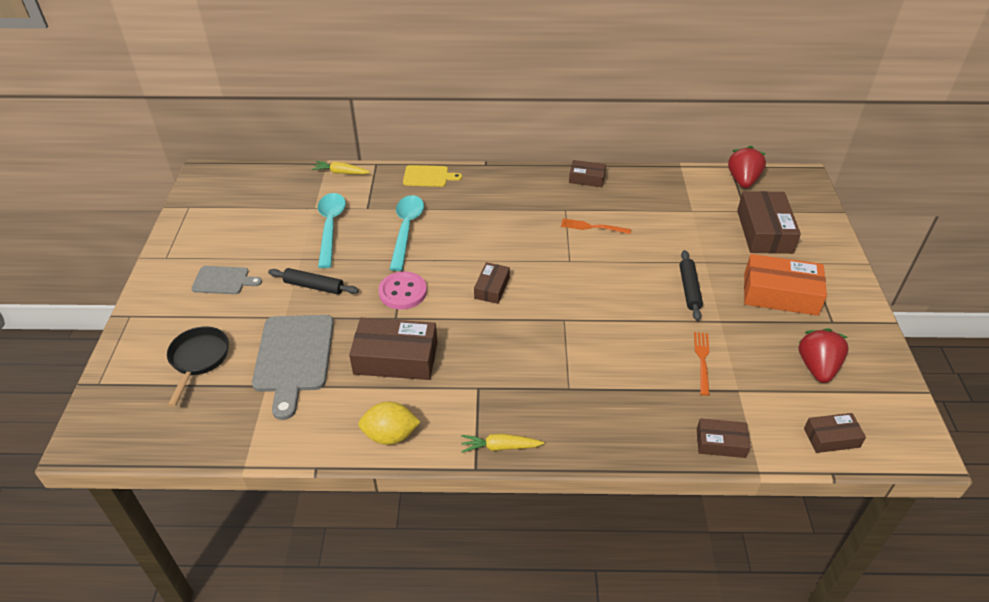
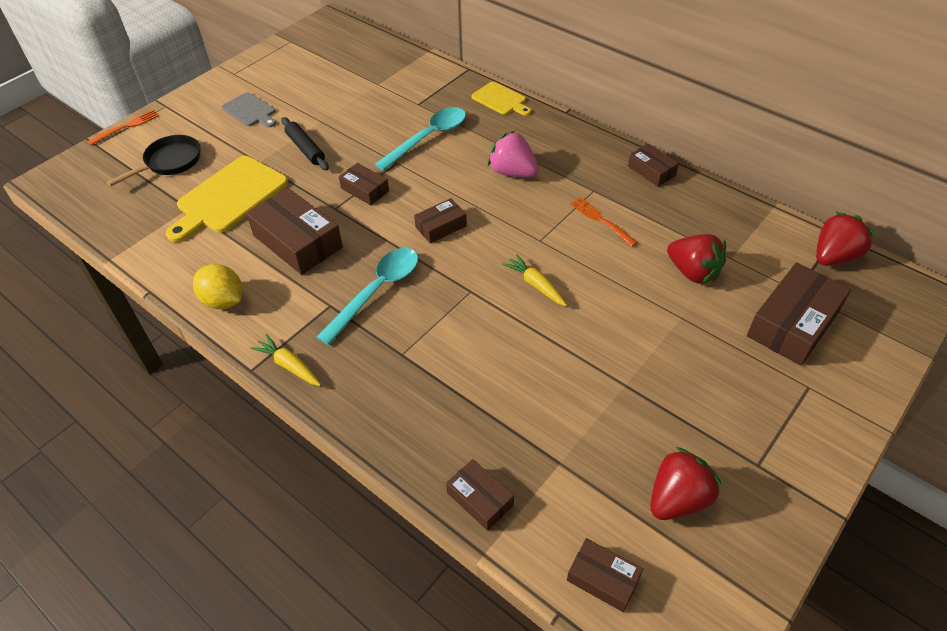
camera: 40 degrees right, 5 degrees up
(293, 358) = (229, 197): grey cutting board -> yellow cutting board
(330, 227) = (371, 106): turquoise spoon -> turquoise spoon (377, 291)
(341, 173) = (431, 63): yellow carrot -> yellow carrot (535, 285)
(403, 292) = (365, 190): pink button -> brown box
(498, 224) = (512, 172): none -> pink strawberry
(681, 231) = (693, 272): none -> red strawberry
(689, 289) = (630, 334): black rolling pin -> none
(702, 360) = (558, 410): orange fork -> orange fork (127, 127)
(780, 294) = (729, 398): orange box -> none

